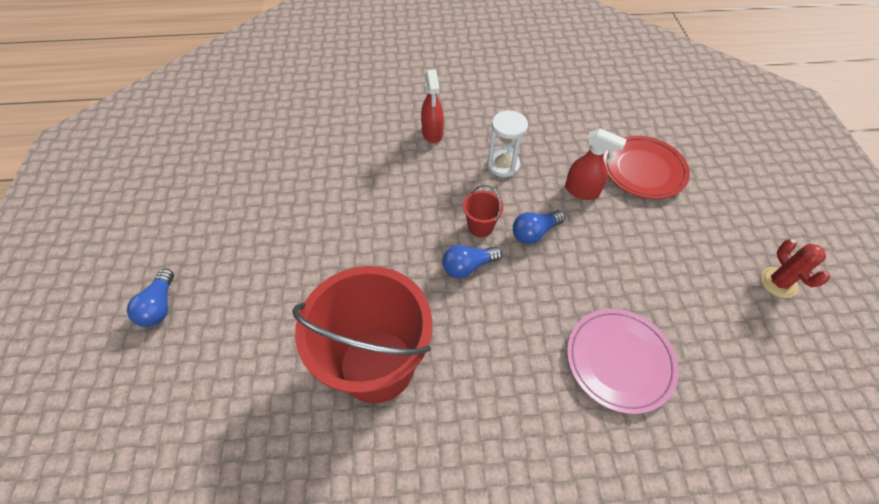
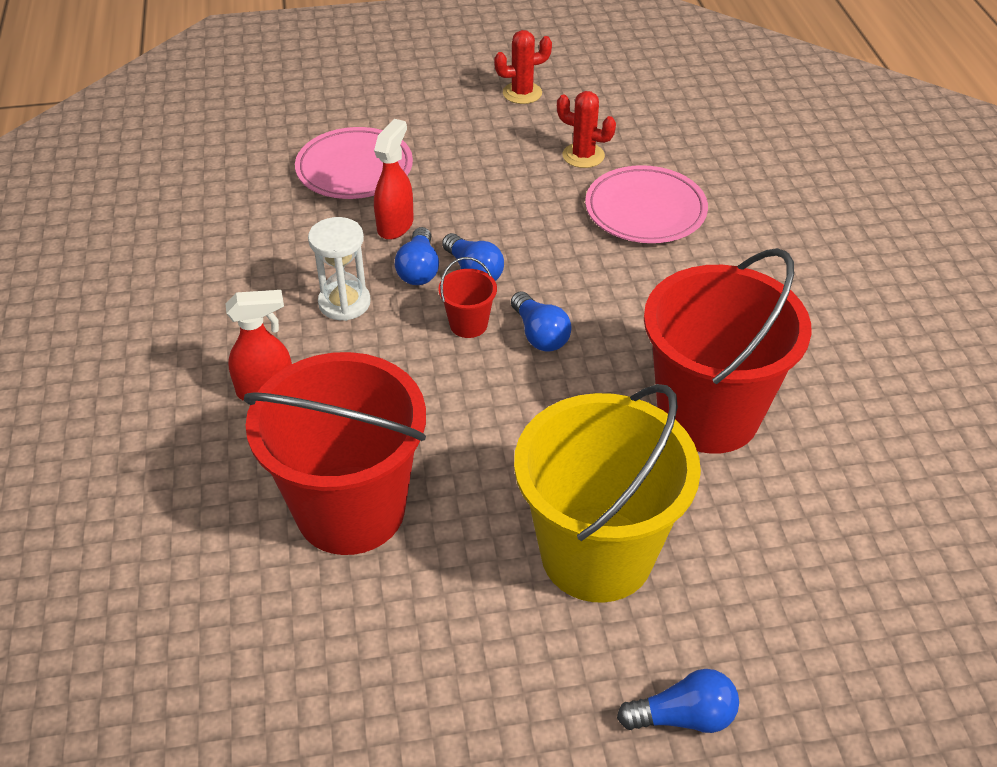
camera: 95 degrees left, 10 degrees down
(278, 278) = (597, 554): none -> yellow bucket
(341, 168) = (350, 510): none -> red bucket
(535, 202) = (419, 269): none -> blue light bulb
(643, 170) = (354, 169): red plate -> pink plate
(691, 321) = (583, 156): none -> red cactus

